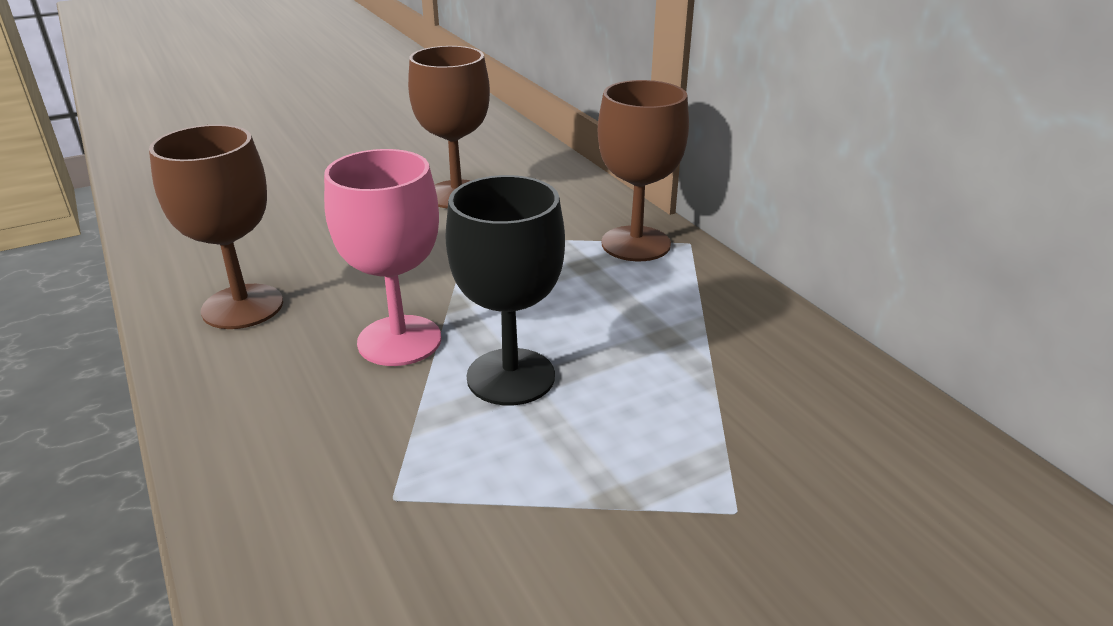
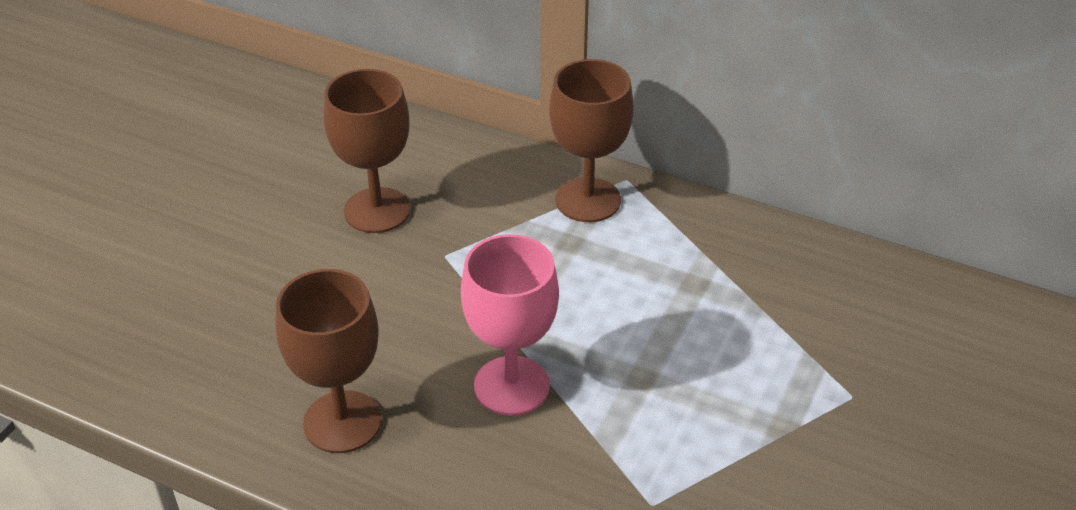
camera: 35 degrees left, 10 degrees up
(511, 377) = (626, 373): black goblet -> none

